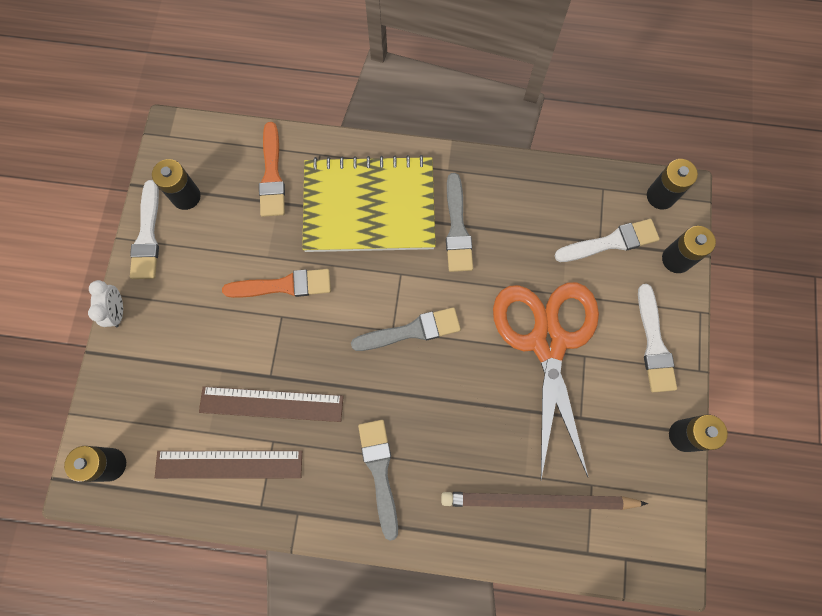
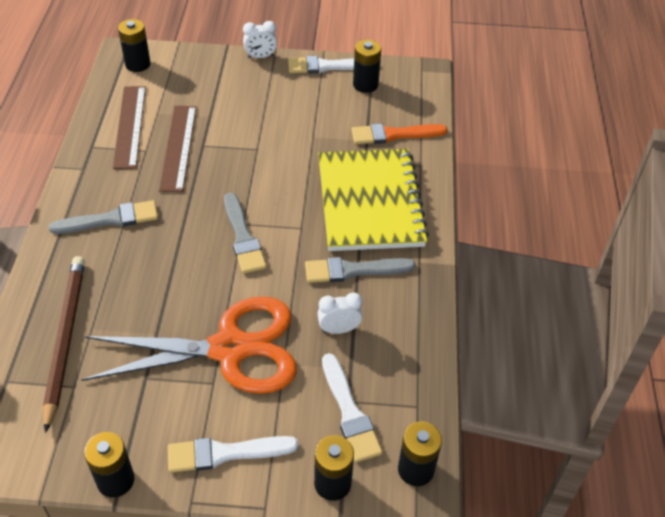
camera: 85 degrees right, 25 degrees down
(283, 285) = (286, 148): orange brush -> none
(525, 245) = (339, 329): none -> white clock

